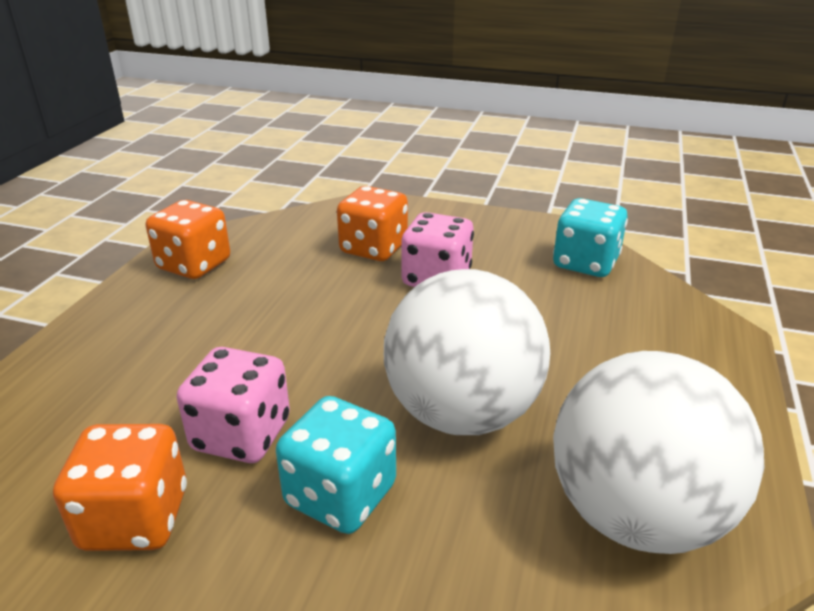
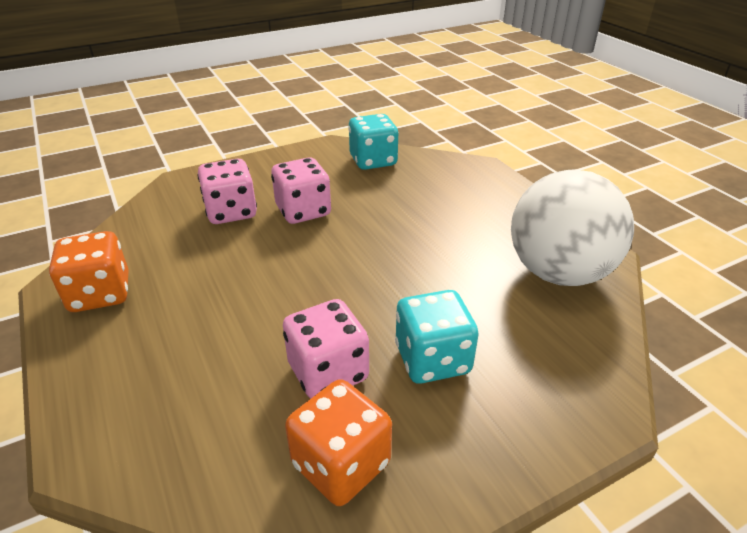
camera: 45 degrees left, 5 degrees up
(374, 248) = (231, 212): orange dice -> pink dice
(462, 413) = (427, 277): white ball -> none

